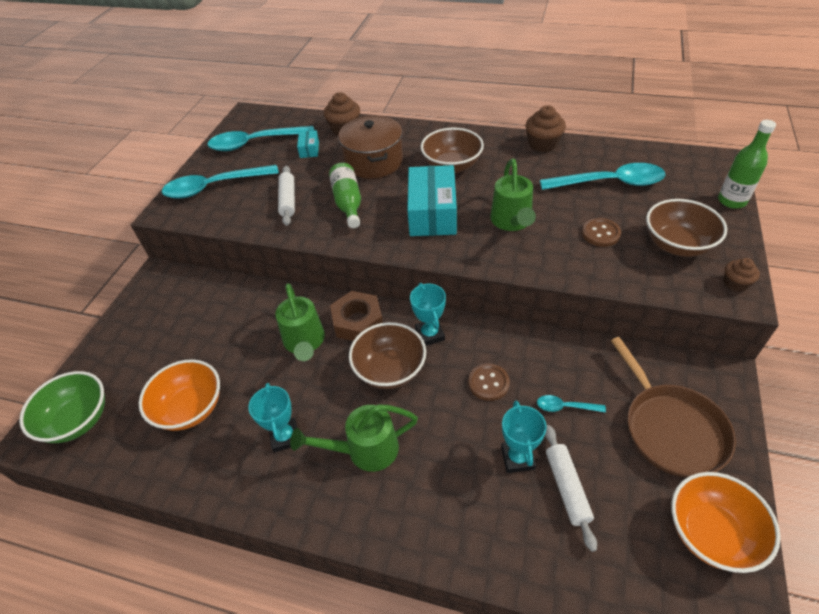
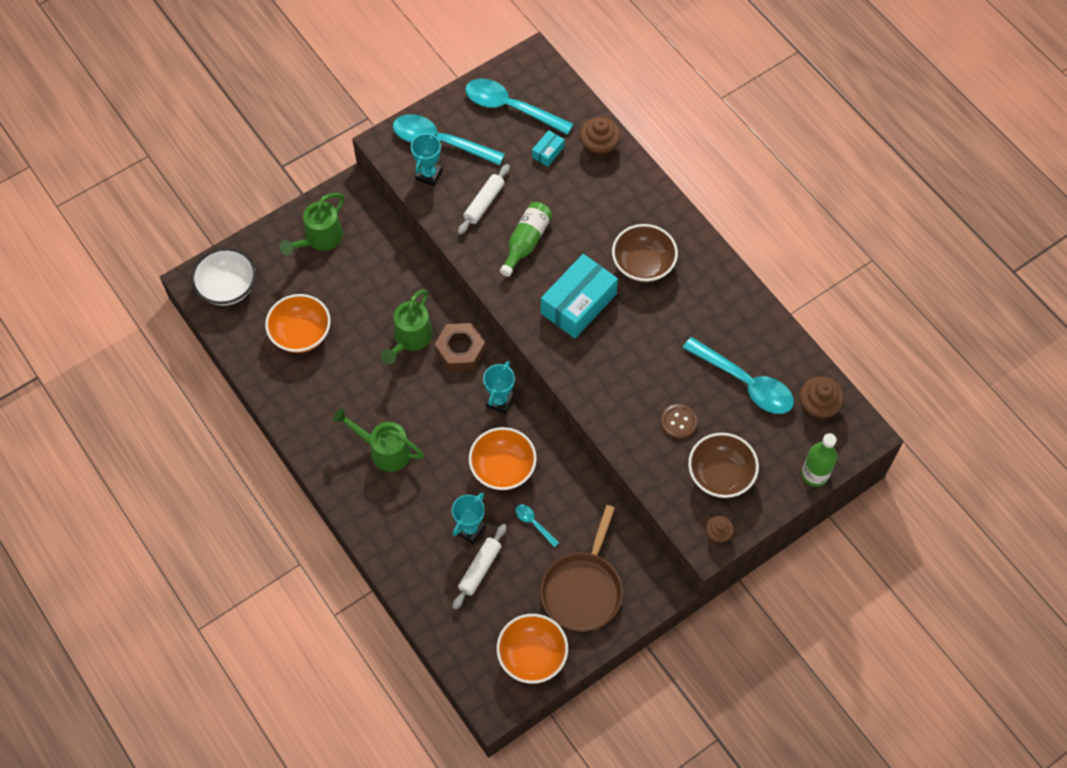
camera: 35 degrees right, 15 degrees up
(78, 420) = (228, 288): green bowl -> white bowl
(285, 437) = (344, 402): turquoise trophy -> turquoise trophy (428, 175)
(373, 161) = (586, 209): brown pot -> none
(390, 370) = (448, 407): brown bowl -> none
(488, 383) = (503, 468): brown button -> orange bowl
(512, 222) = (627, 359): green watering can -> green watering can (320, 239)
(543, 144) = (743, 299): brown cupcake -> brown cupcake (817, 407)

